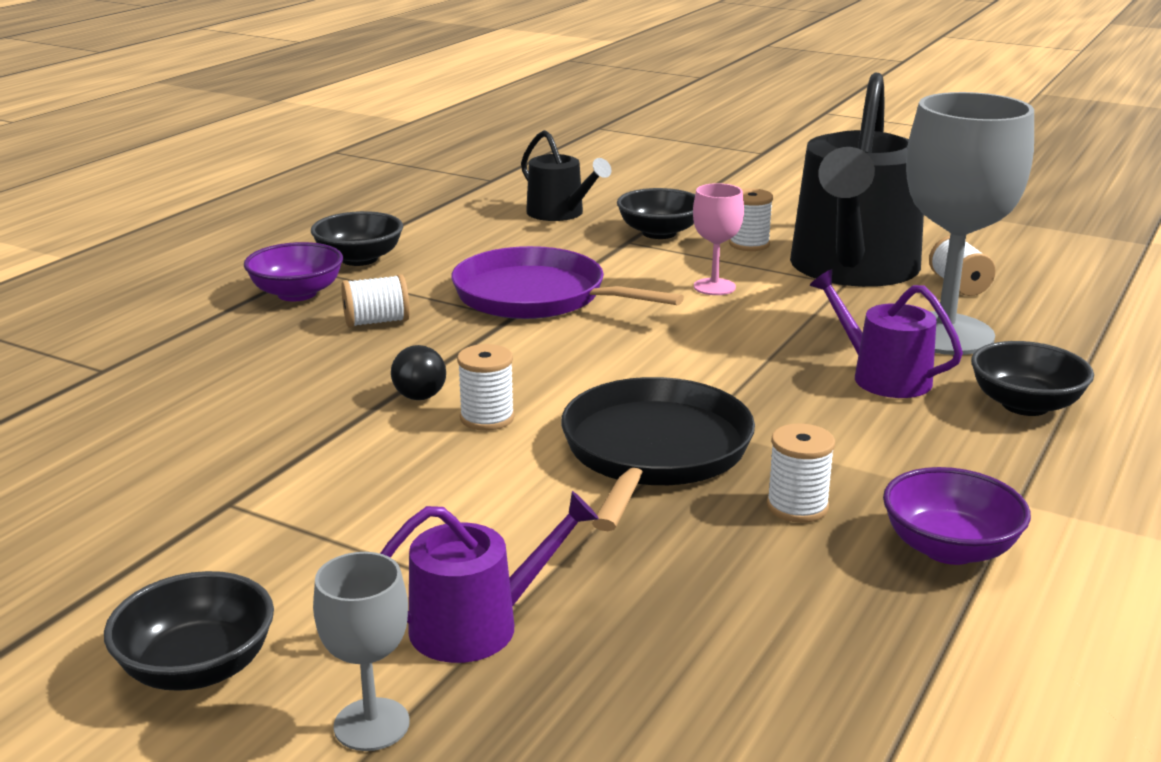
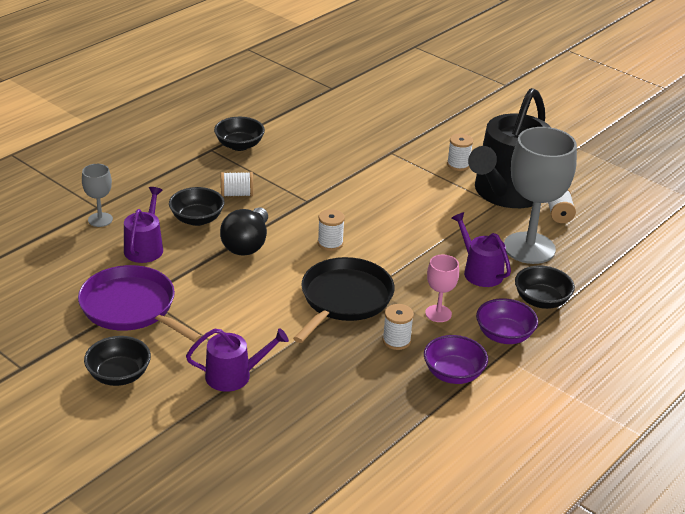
camera: 10 degrees right, 10 degrees up
(214, 420) = (145, 247): none -> purple watering can
(297, 293) = (201, 167): purple bowl -> purple bowl (504, 335)
(371, 724) = (181, 411): grey goblet -> grey goblet (100, 220)
(422, 391) = (247, 244): black light bulb -> black light bulb, size x1.70
(487, 418) = (273, 266): white spool -> white spool (330, 243)
(537, 296) = (325, 188): purple pan -> purple pan (131, 307)
(560, 213) = (361, 123): black watering can -> none
(659, 233) = (411, 148): black bowl -> black bowl (197, 219)
(714, 287) = (423, 195): pink goblet -> pink goblet (438, 313)

